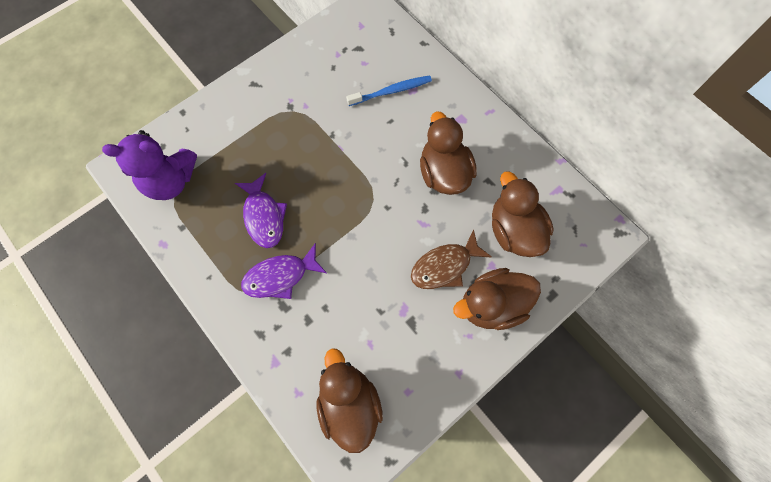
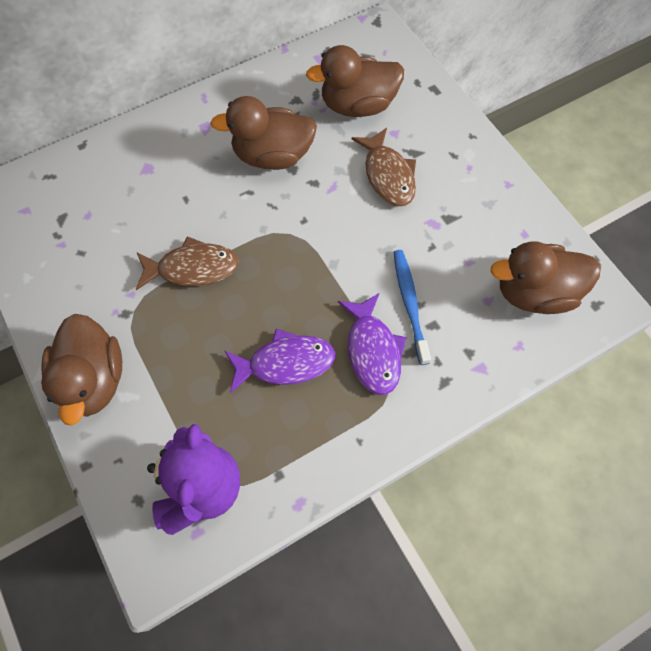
camera: 80 degrees left, 5 degrees down
(331, 139) = (192, 268): none -> brown fish
(391, 91) = (142, 191): blue toothbrush -> blue toothbrush (410, 304)
(492, 305) = (438, 141): brown duck -> brown duck (93, 380)

